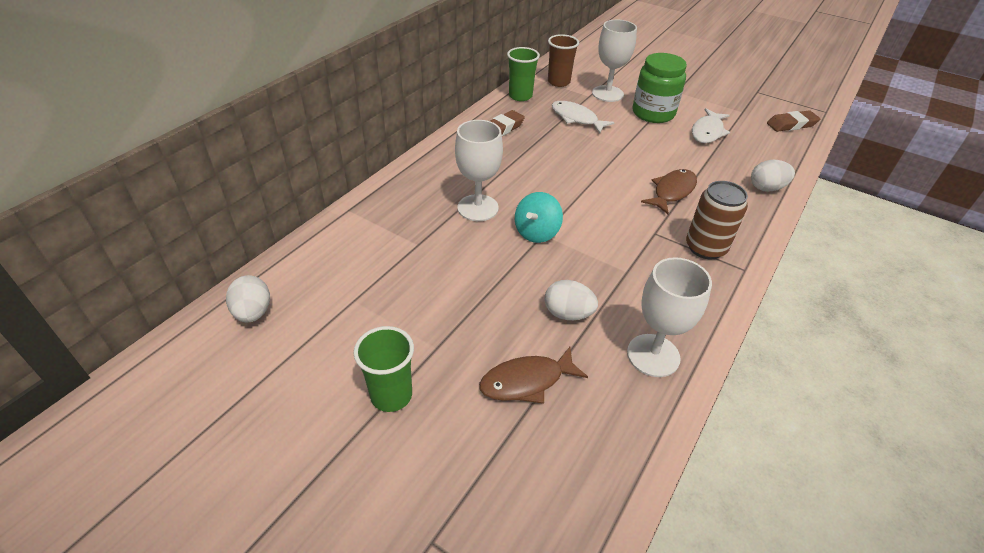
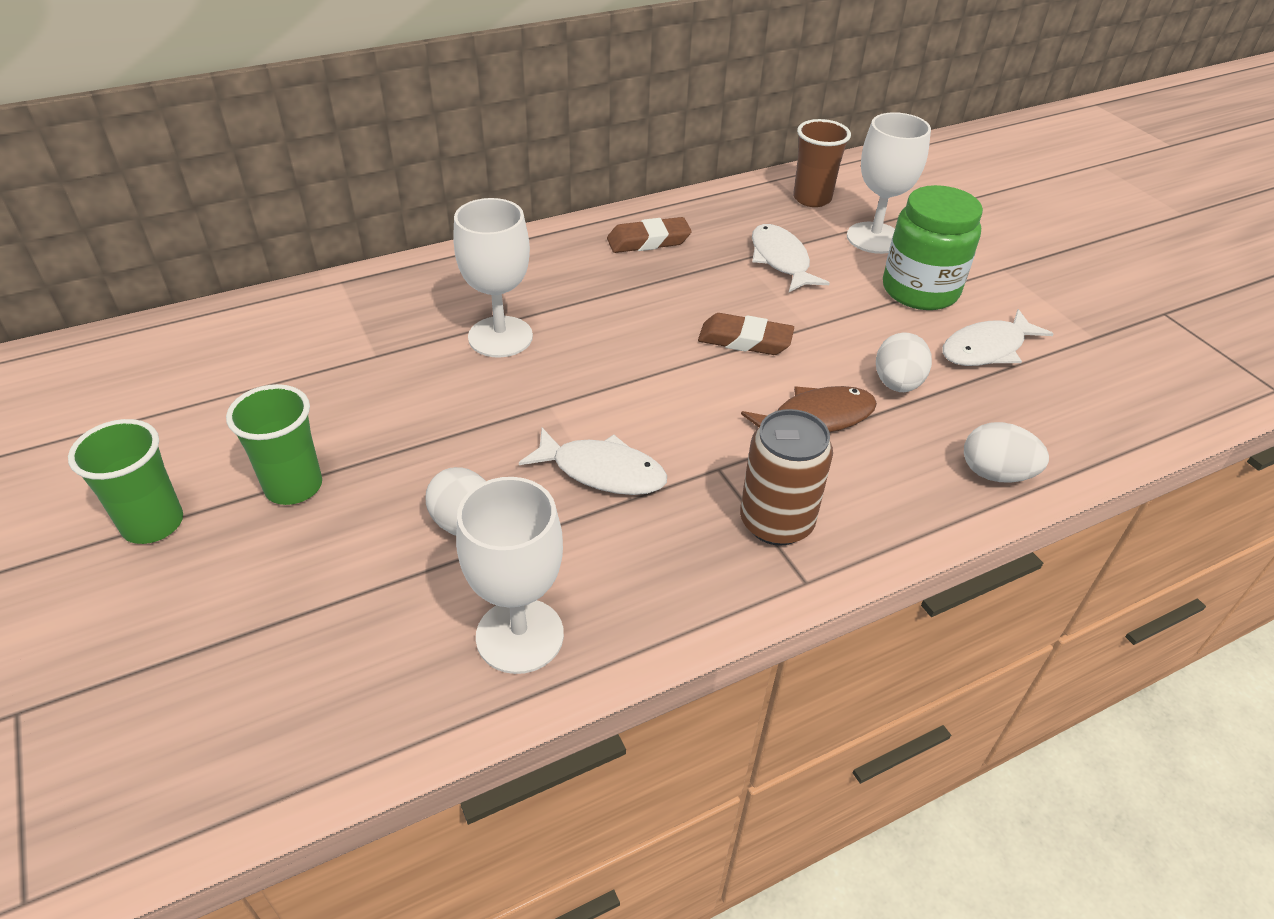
camera: 30 degrees right, 0 degrees up
(253, 312) = (118, 363): white egg -> white egg (897, 384)
(520, 96) = (729, 202): green cup -> green cup (294, 486)
(526, 381) = (318, 585): brown fish -> none
(536, 232) = (543, 399): turquoise spinning top -> none
(604, 257) = (602, 471): none -> white fish
(791, 124) = (1171, 388): brown eraser -> brown eraser (745, 340)

